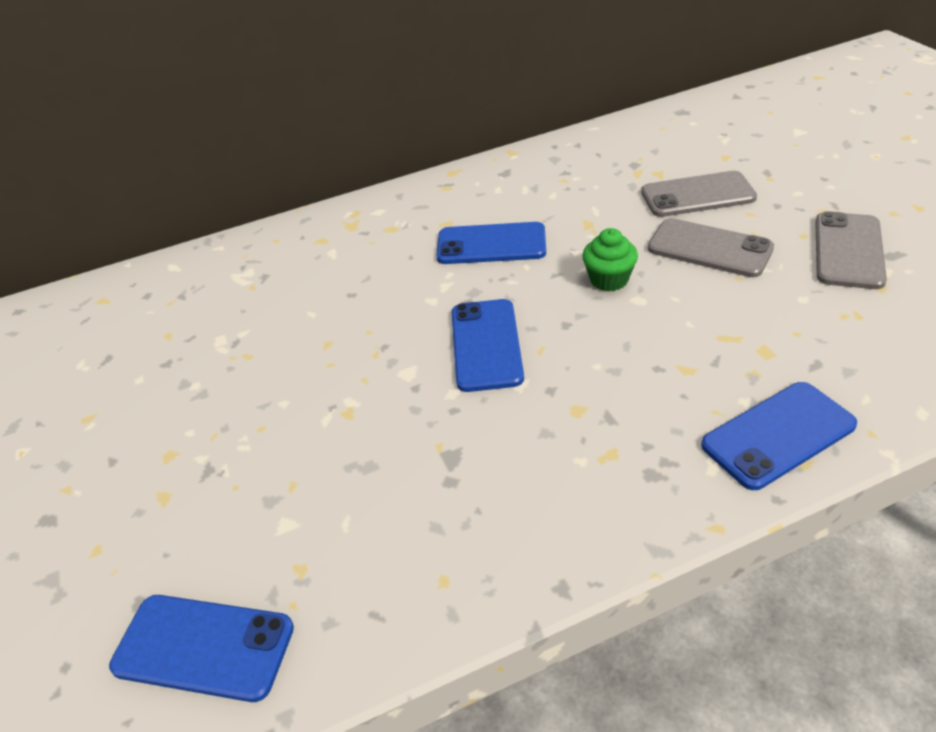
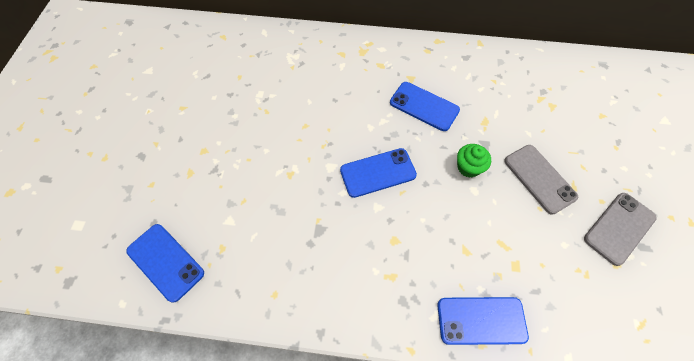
camera: 25 degrees right, 20 degrees up
(486, 345) = (378, 172): blue phone -> blue phone turned 45 degrees clockwise
(697, 195) = (562, 136): grey phone -> none

